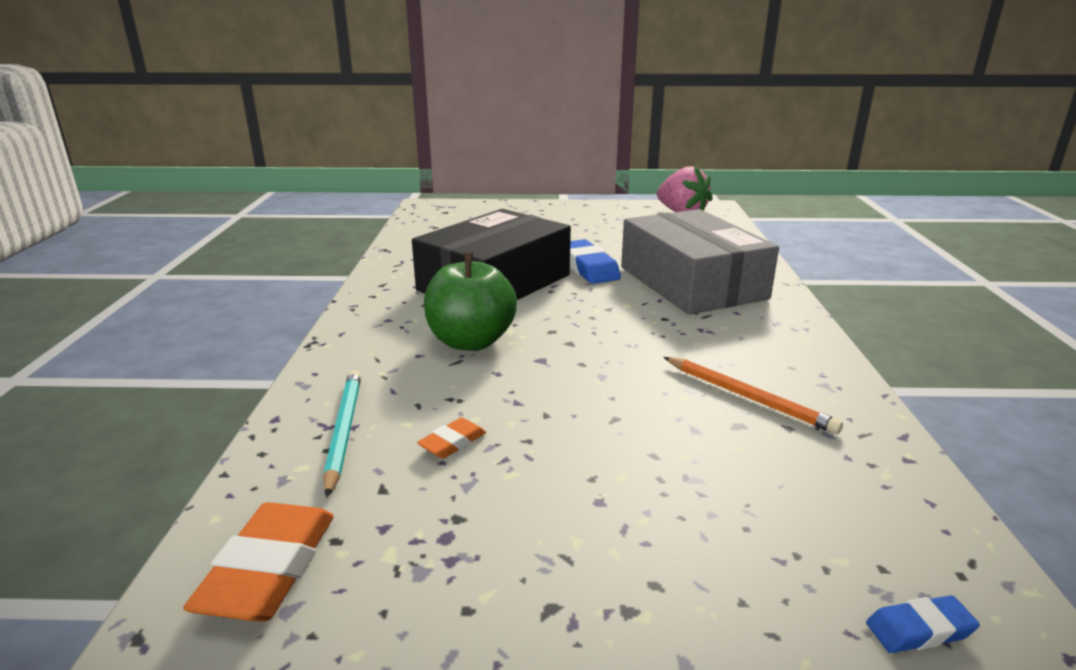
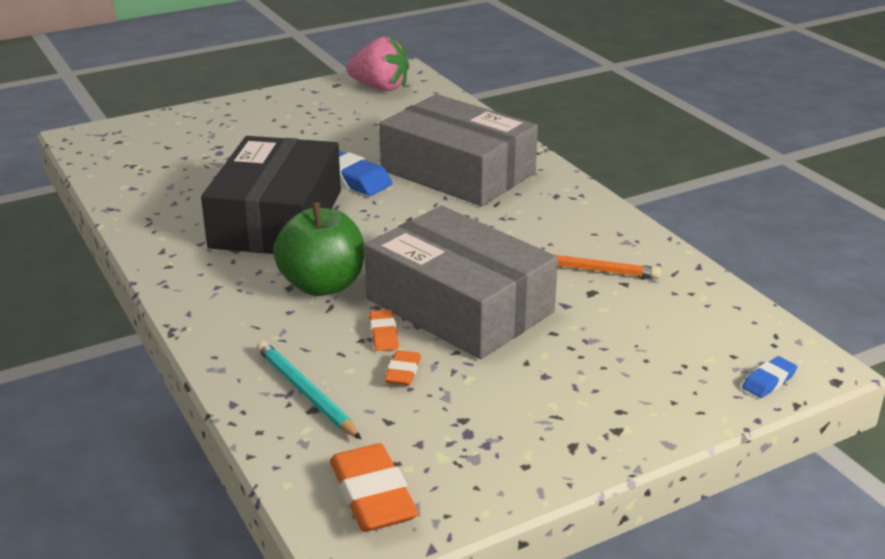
camera: 30 degrees left, 5 degrees up
(475, 400) = (383, 334): none -> orange eraser
(577, 395) = (459, 305): none -> grey box

